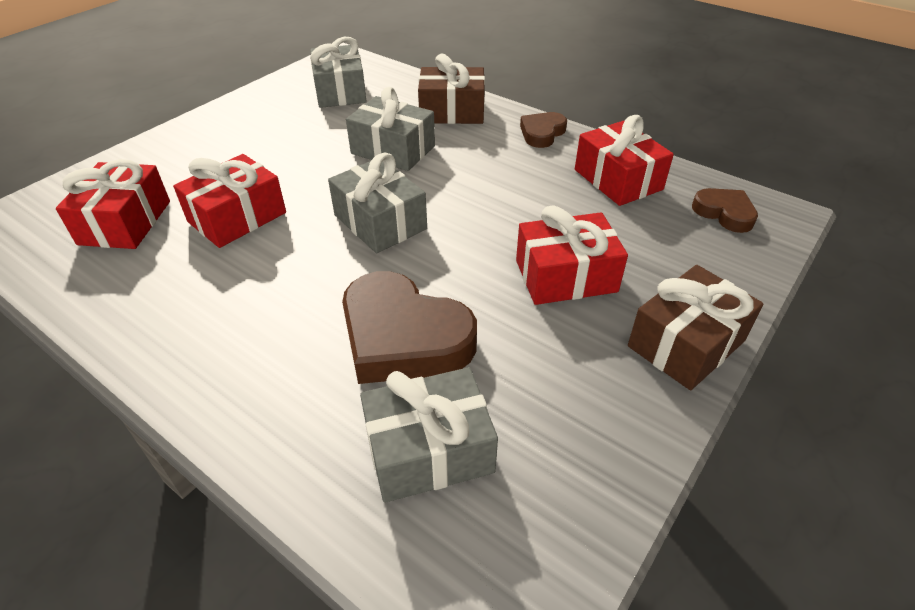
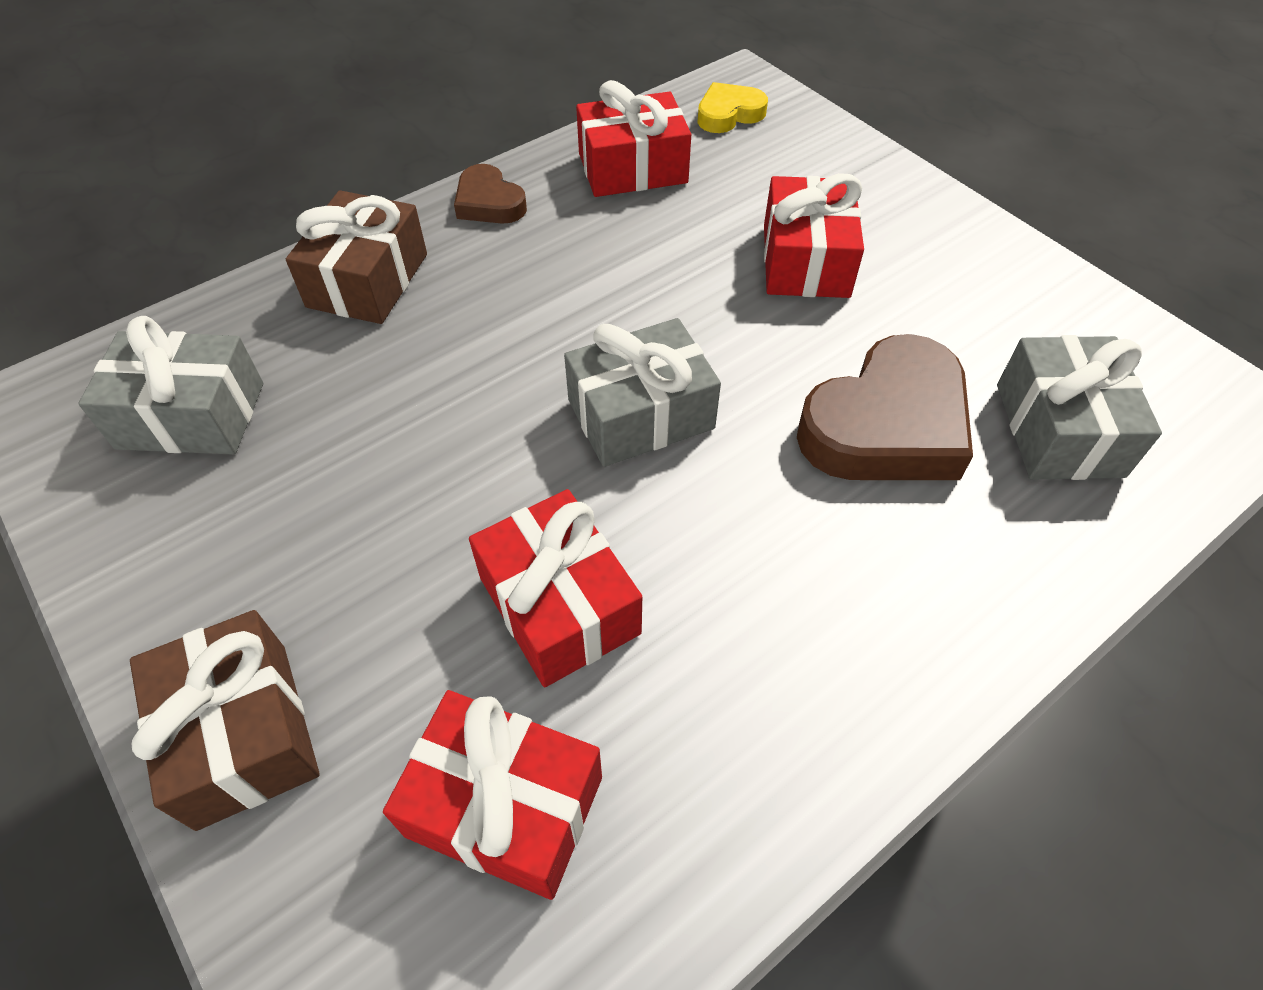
camera: 75 degrees left, 10 degrees up
(393, 150) = (447, 370): grey gift -> none
(686, 343) = (925, 206): brown gift -> brown gift (242, 733)
(724, 213) = (729, 114): brown heart -> yellow heart

